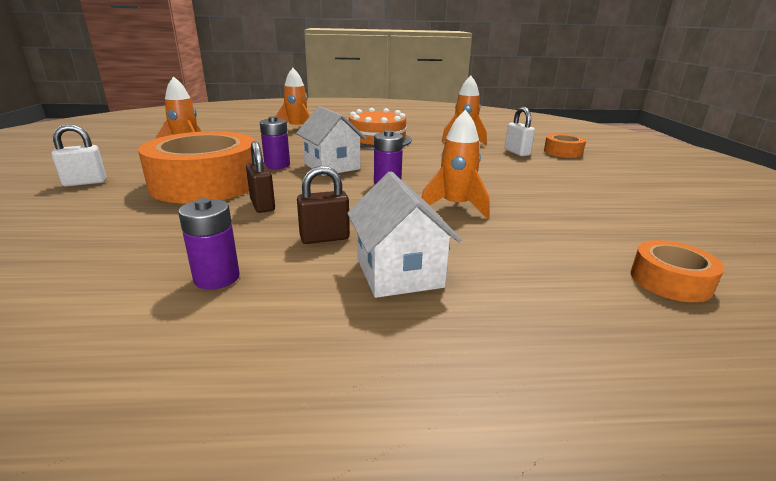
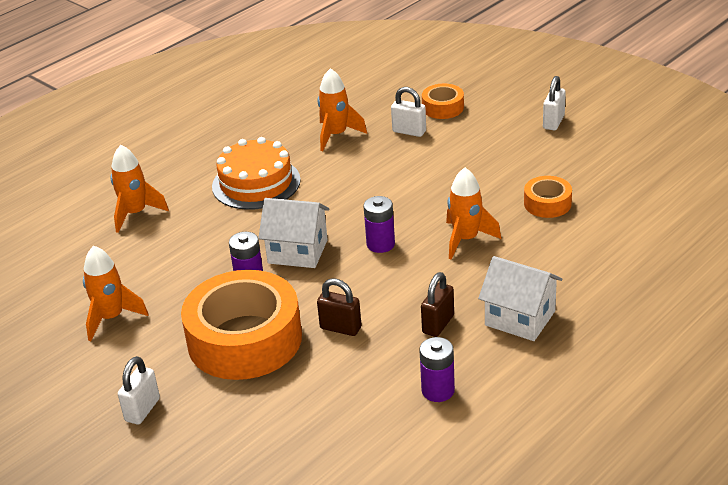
camera: 40 degrees left, 10 degrees up
(655, 183) = (553, 122): none -> white padlock
(670, 281) = (644, 231): orange tape -> orange tape (547, 203)

